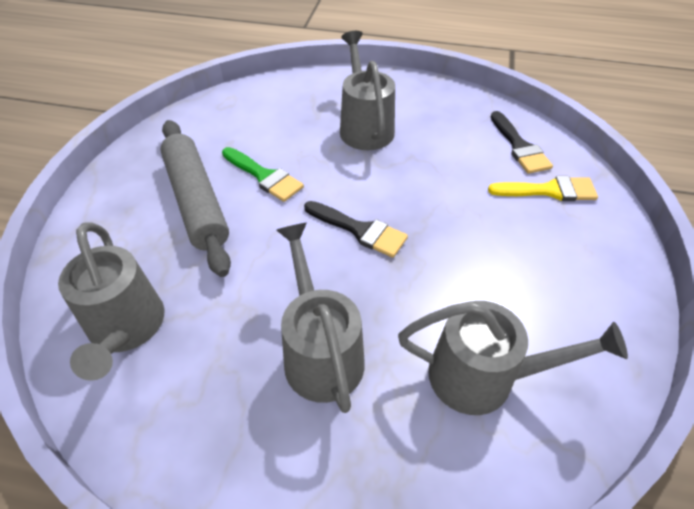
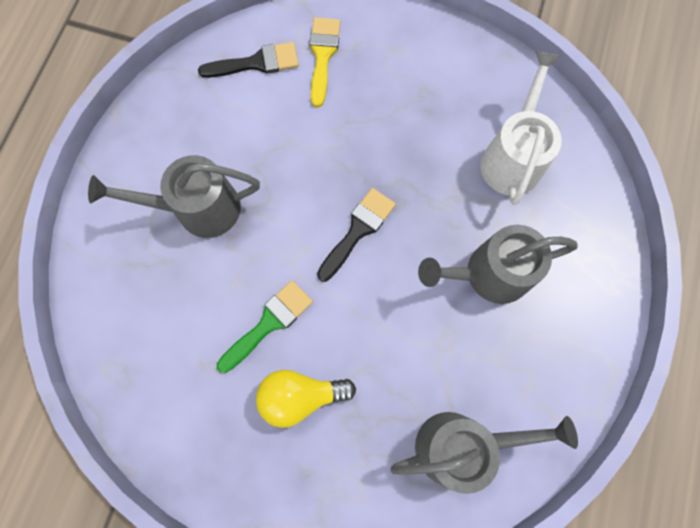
camera: 85 degrees left, 25 degrees up
(196, 201) = (300, 396): grey rolling pin -> yellow light bulb
(484, 377) = (512, 157): grey watering can -> white watering can

